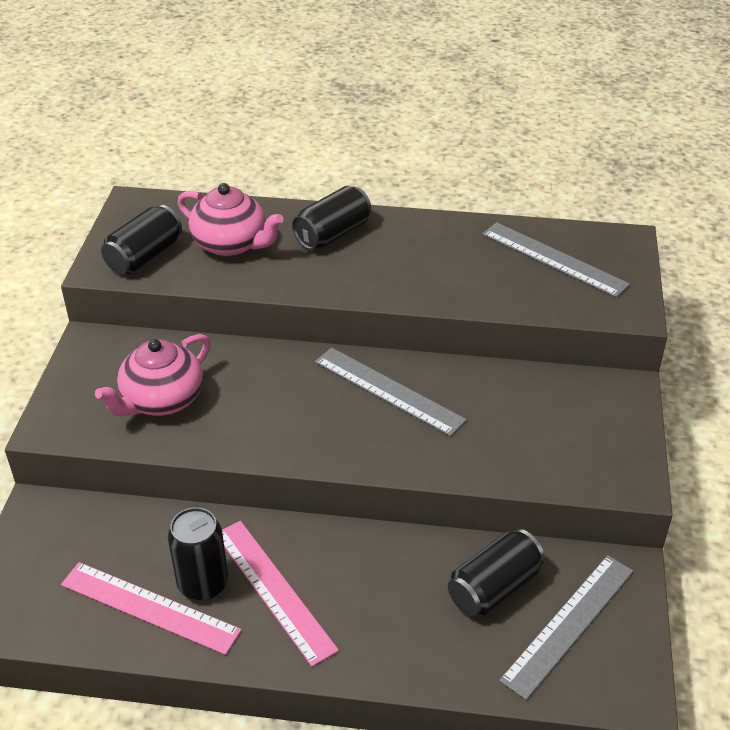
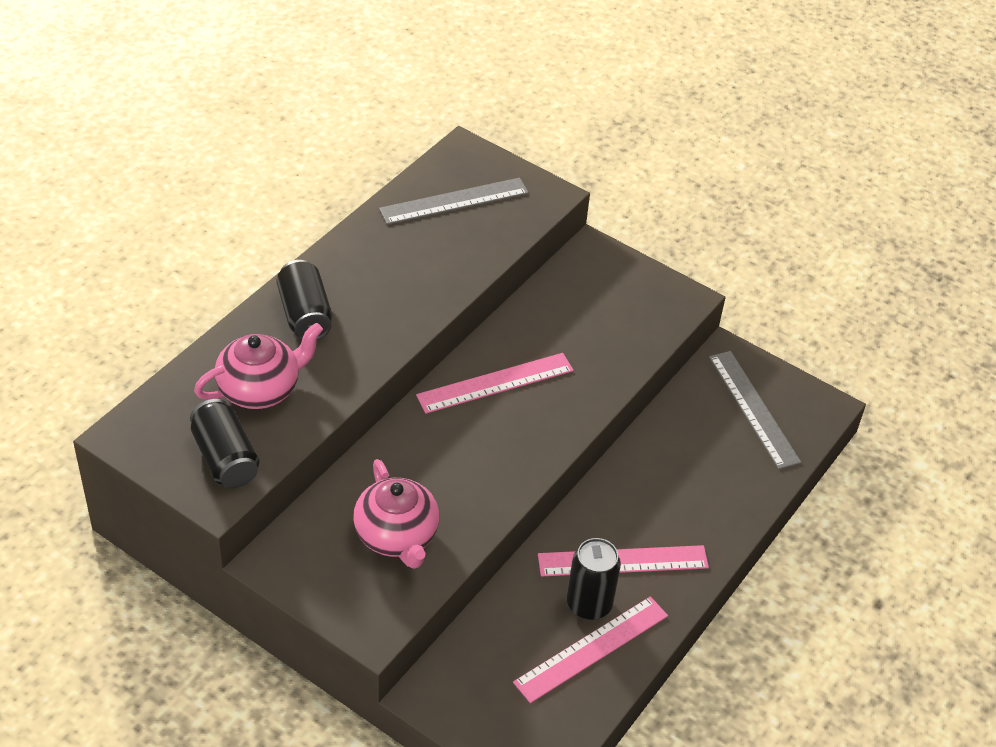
camera: 65 degrees left, 5 degrees up
(388, 390) = (495, 383): grey ruler -> pink ruler
(494, 588) = (699, 432): black can -> none

